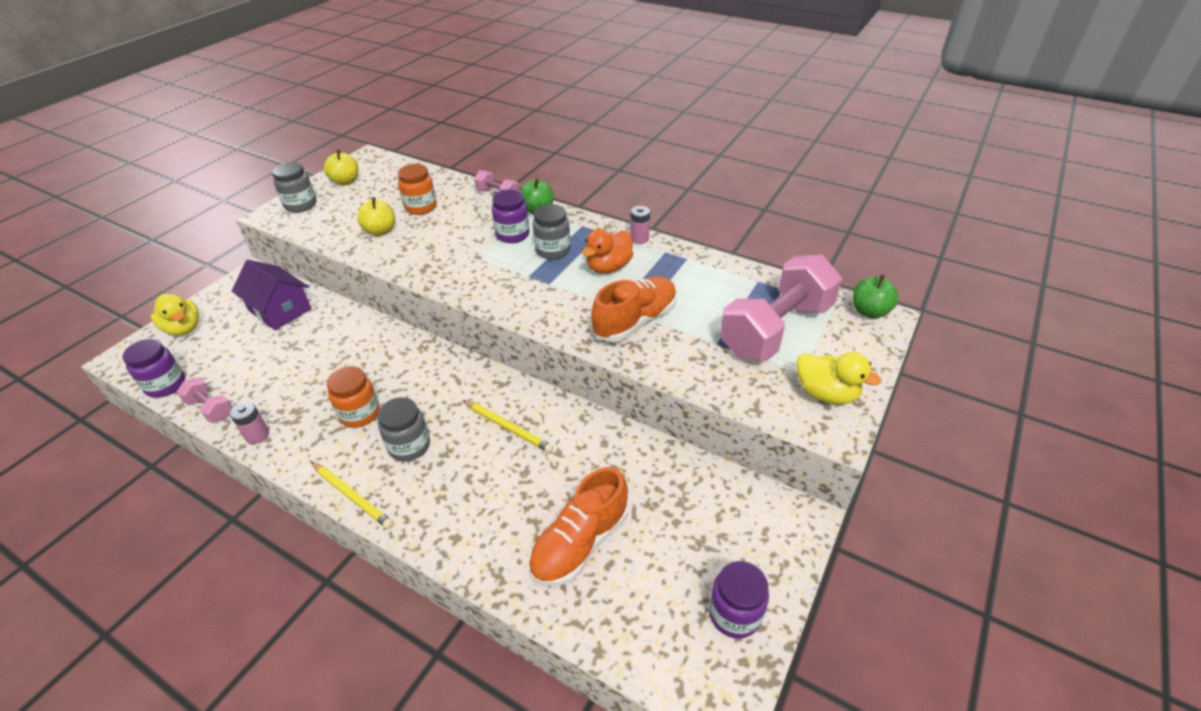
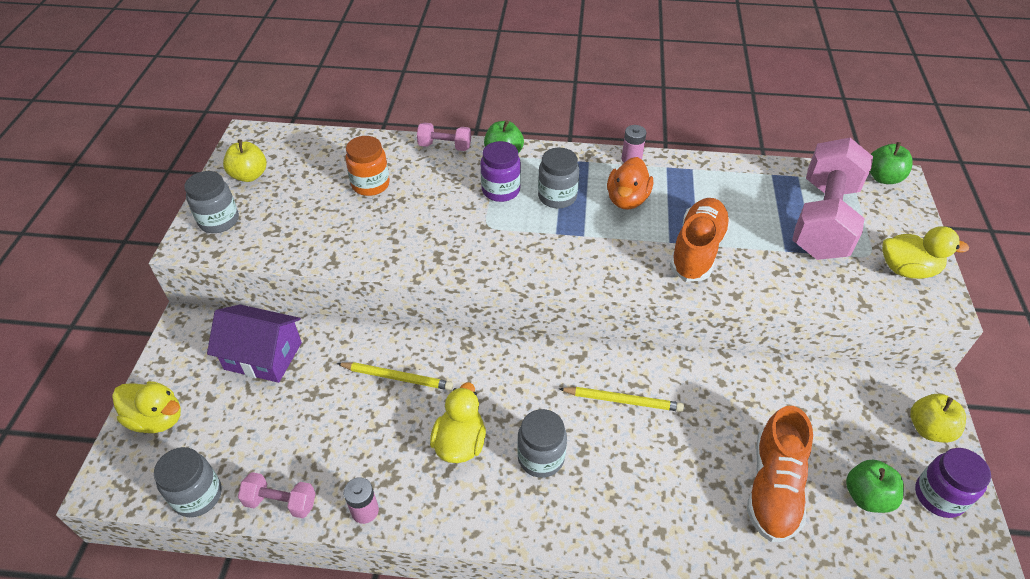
camera: 25 degrees left, 5 degrees up
(166, 385) = (198, 496): purple jar -> grey jar
(352, 496) = (526, 533): yellow pencil -> yellow pencil (397, 377)
(360, 414) = (460, 443): orange jar -> yellow duck
(380, 231) = (348, 227): yellow apple -> yellow apple (929, 429)
(661, 585) = (867, 496): none -> green apple

